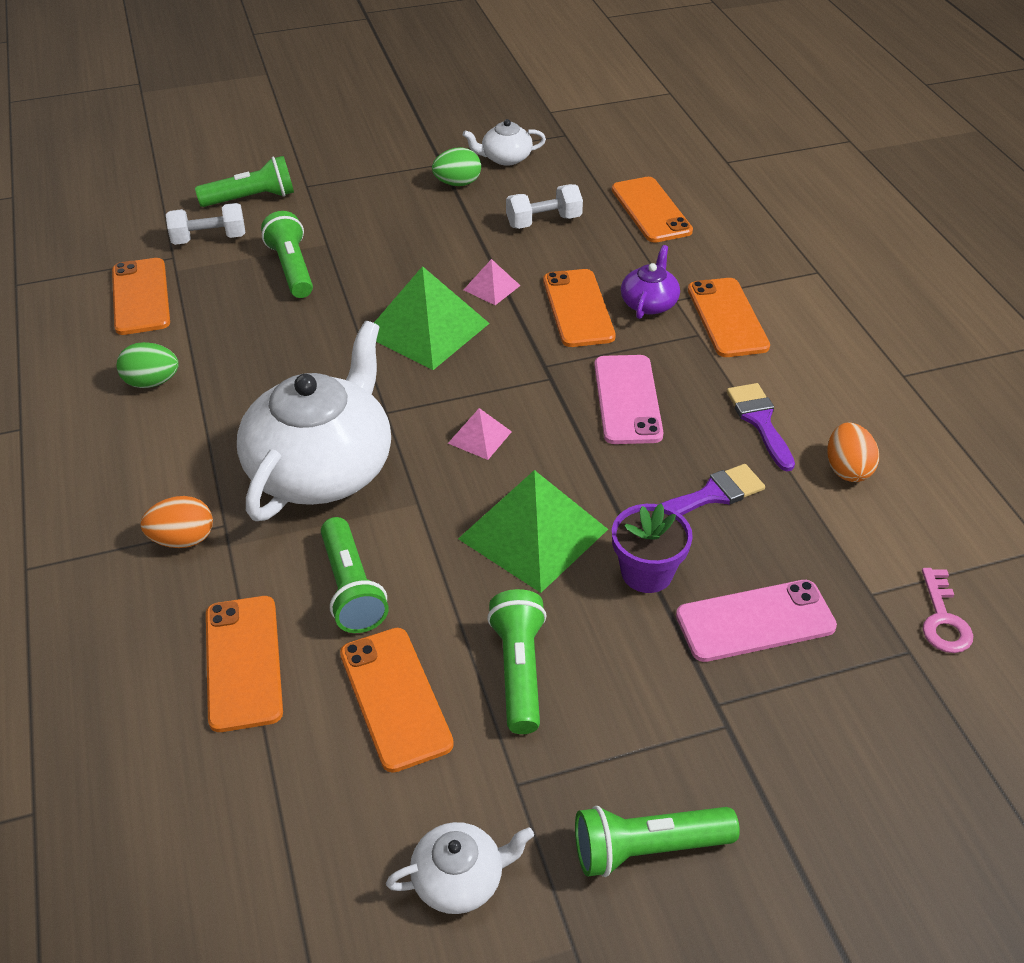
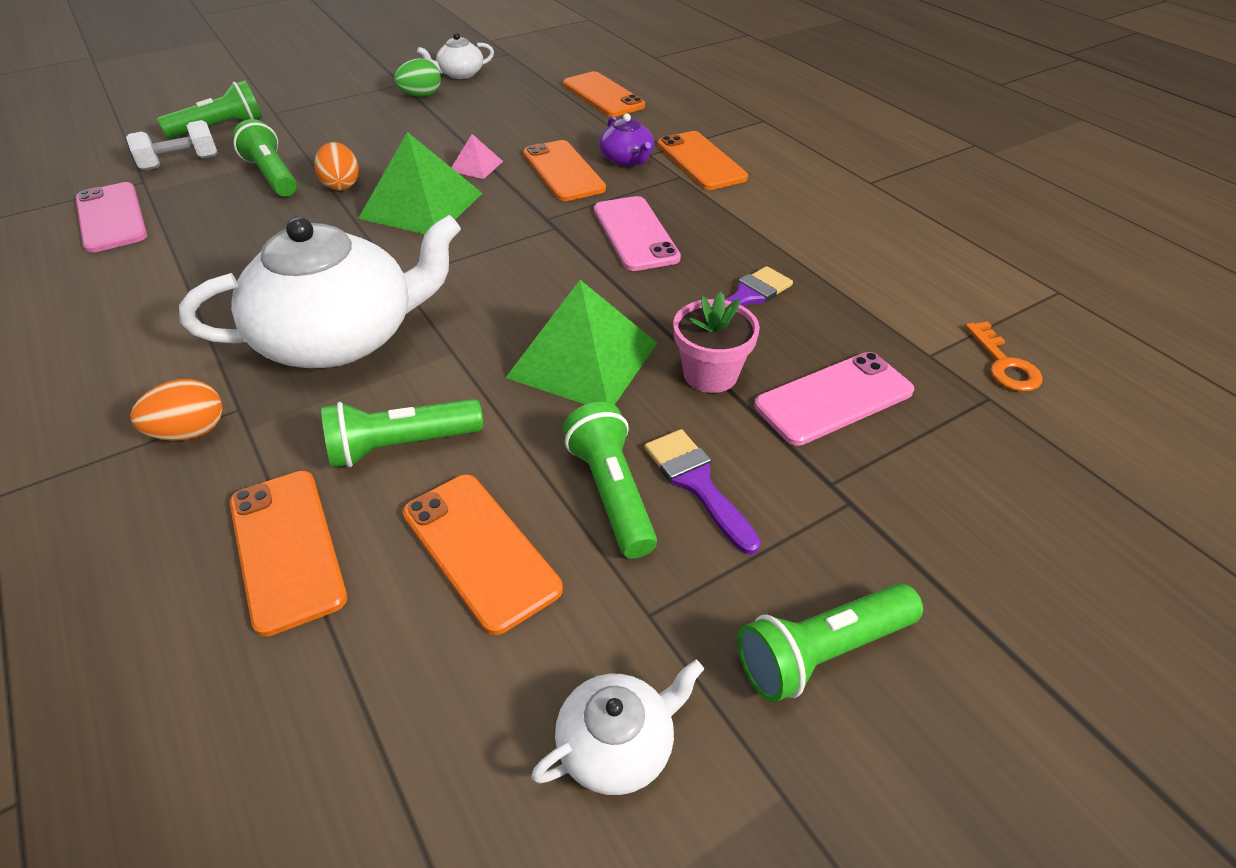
camera: 15 degrees left, 0 degrees up
(140, 297) = (111, 218): orange phone -> pink phone
(152, 382) = (133, 289): green egg -> none
(322, 468) = (340, 337): white teapot -> white teapot turned 60 degrees clockwise
(352, 589) = (401, 446): green flashlight -> green flashlight turned 105 degrees clockwise
(479, 437) = (501, 285): pink pyramid -> none
(543, 221) = (509, 113): white dumbbell -> none
(647, 573) = (710, 374): purple flower pot -> pink flower pot
(649, 303) = (627, 159): purple teapot -> purple teapot turned 150 degrees clockwise
(760, 421) = (763, 233): purple brush -> purple brush (697, 483)
(847, 469) = (858, 258): orange egg -> orange egg (341, 185)
(943, 619) = (1004, 364): pink key -> orange key

